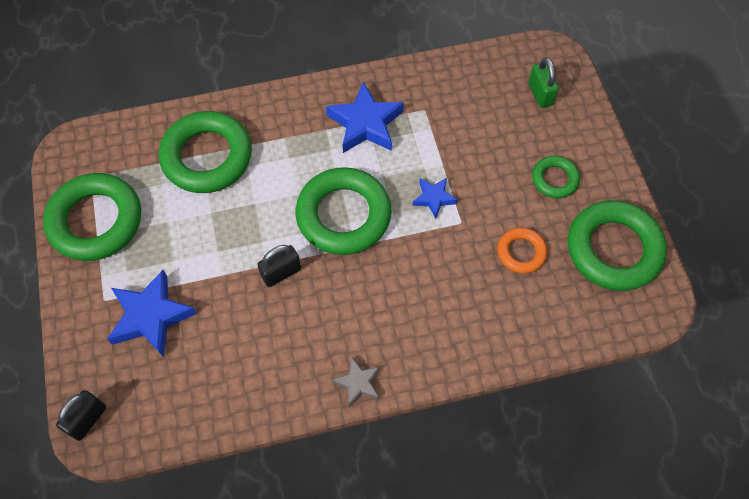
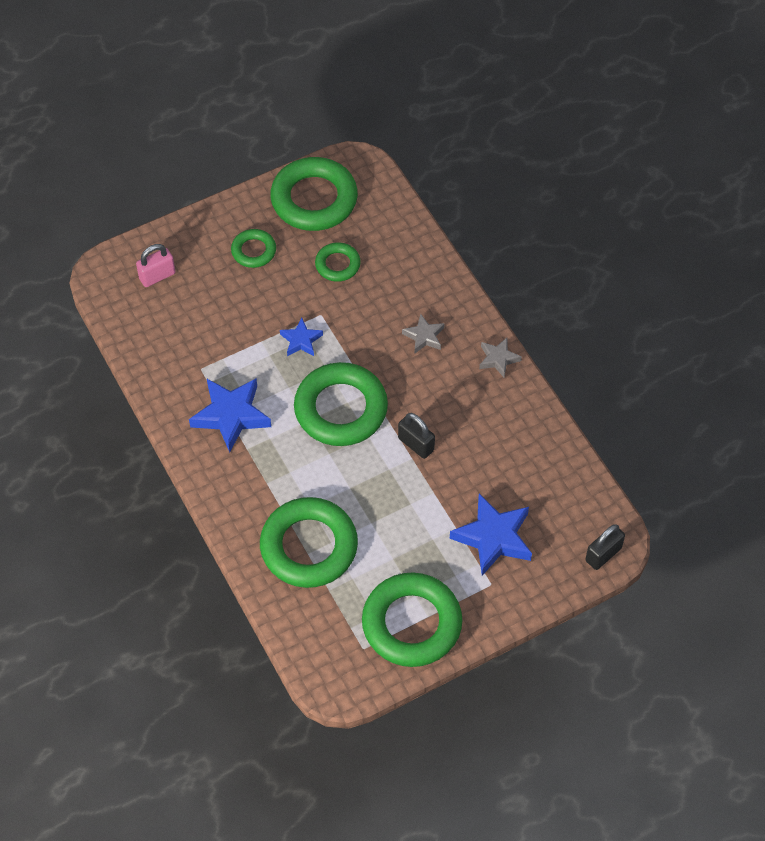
camera: 105 degrees left, 5 degrees down
(87, 419) = (603, 554): black padlock -> black padlock turned 60 degrees counterclockwise
(408, 314) = (424, 336): none -> grey star
(521, 252) = (337, 264): orange ring -> green ring
(540, 94) = (157, 276): green padlock -> pink padlock

